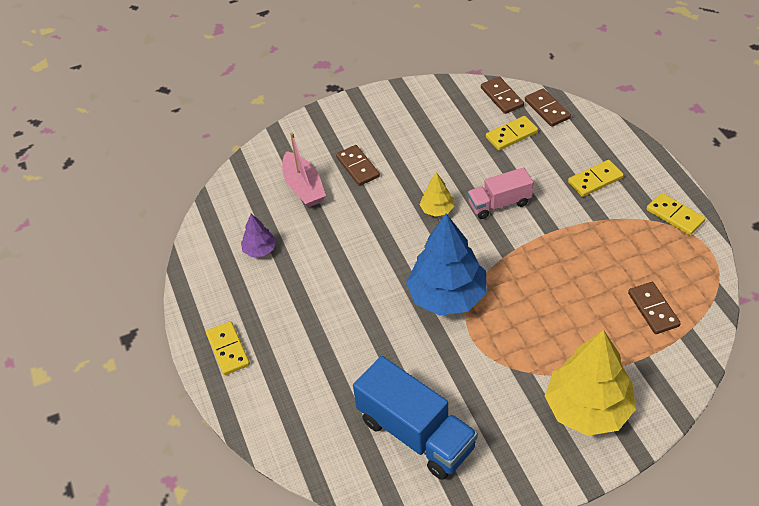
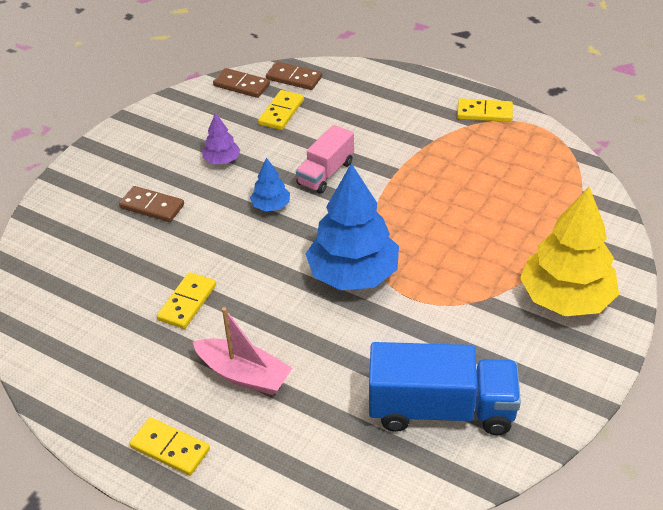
camera: 40 degrees left, 5 degrees down
(260, 250) = (115, 333): purple tree -> purple tree (222, 160)
(303, 187) = (109, 251): pink boat -> pink boat (244, 374)
(437, 210) = (271, 206): yellow tree -> blue tree
(595, 180) = (392, 115): yellow domino -> yellow domino (187, 302)
(653, 309) = (539, 192): brown domino -> none

